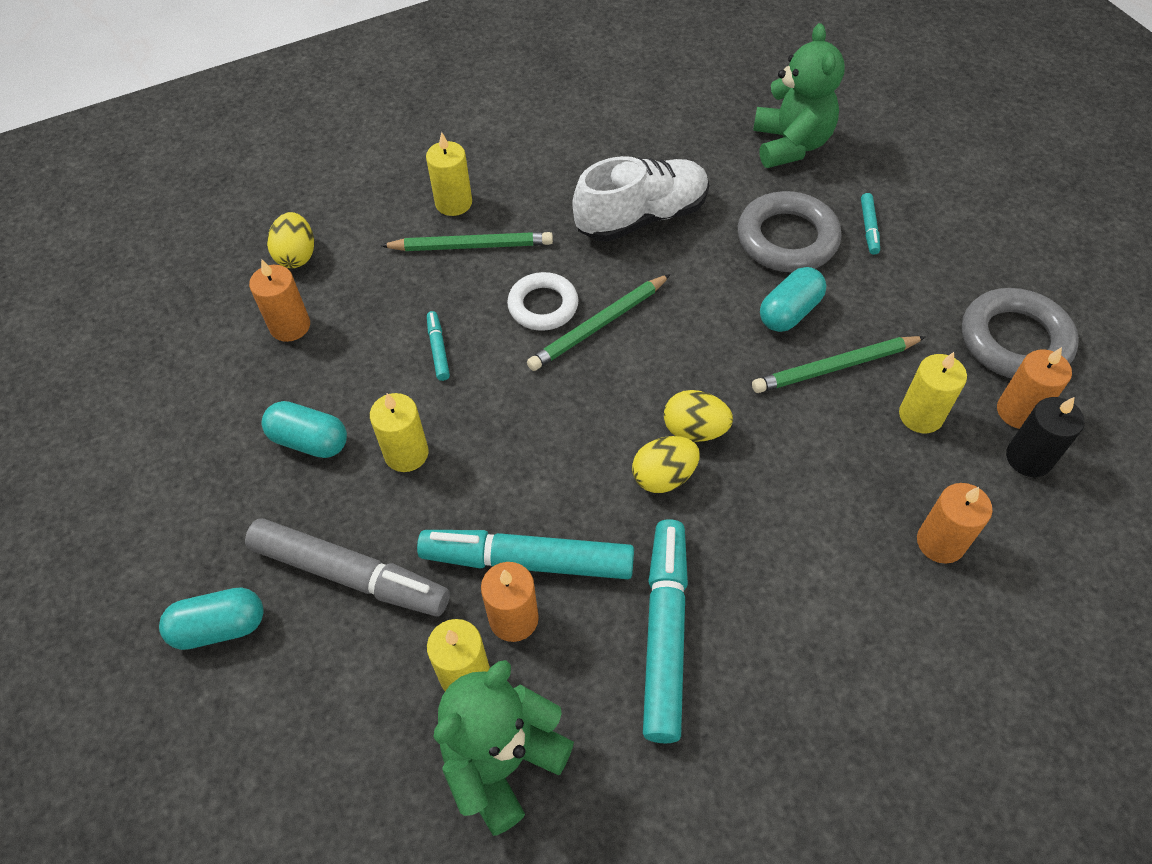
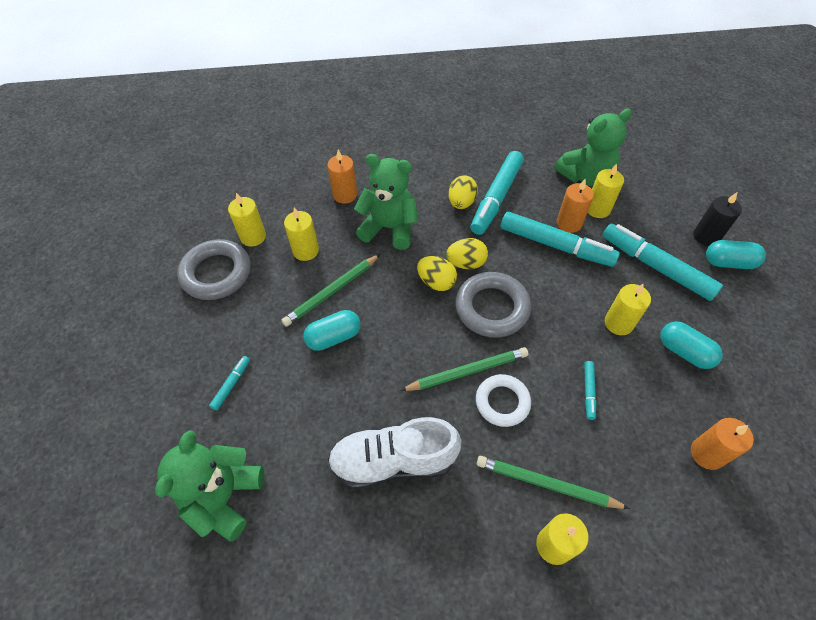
camera: 160 degrees left, 0 degrees up
(297, 256) = (707, 533): yellow egg -> yellow egg (461, 203)
(350, 575) = (656, 267): grey marker -> turquoise marker
(787, 239) = (295, 396): grey ring -> grey ring (492, 308)
(819, 499) = (389, 228): none -> green teddy bear
(835, 367) = (332, 292): green pencil -> green pencil turned 135 degrees clockwise
(1018, 411) = (253, 237): orange candle -> yellow candle
(1028, 458) = (270, 215): black candle -> black candle (706, 236)

